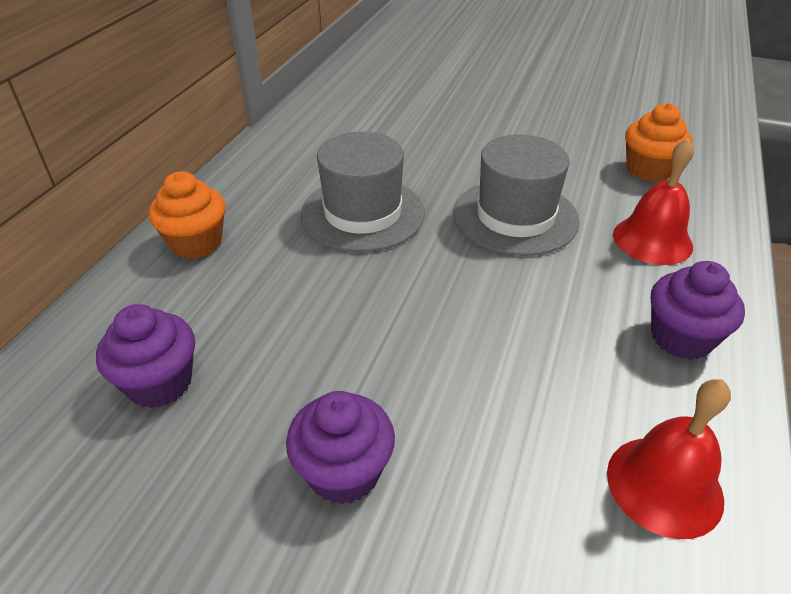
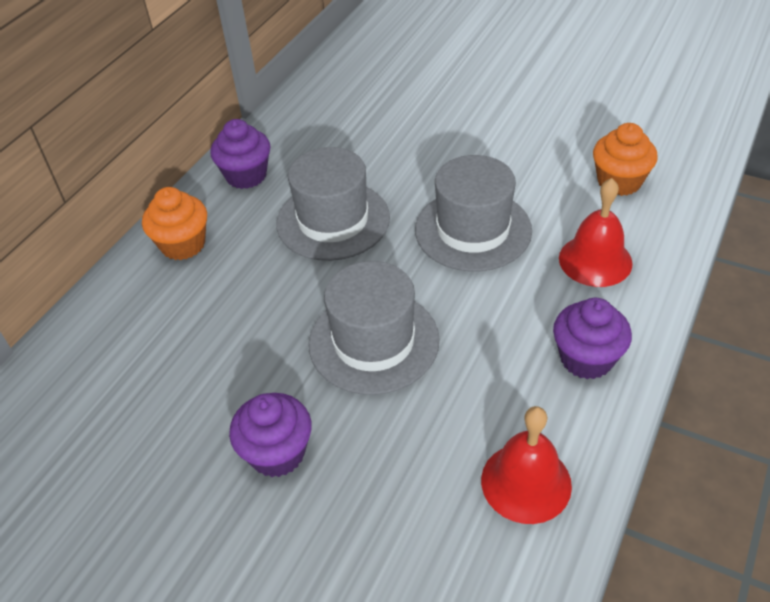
camera: 10 degrees right, 5 degrees up
(159, 383) = (144, 371): purple cupcake -> purple cupcake (246, 175)
(436, 333) = (374, 341): none -> grey hat

